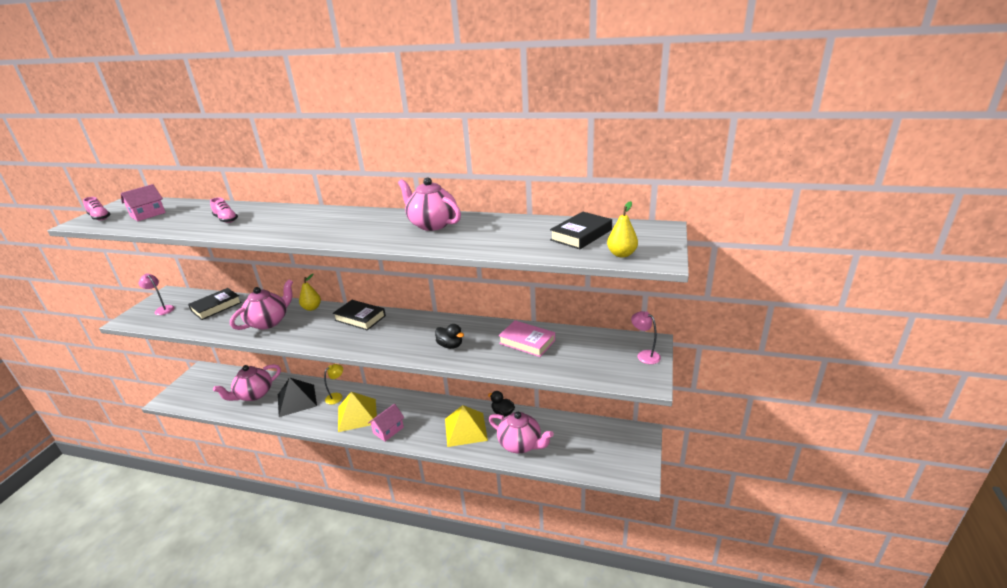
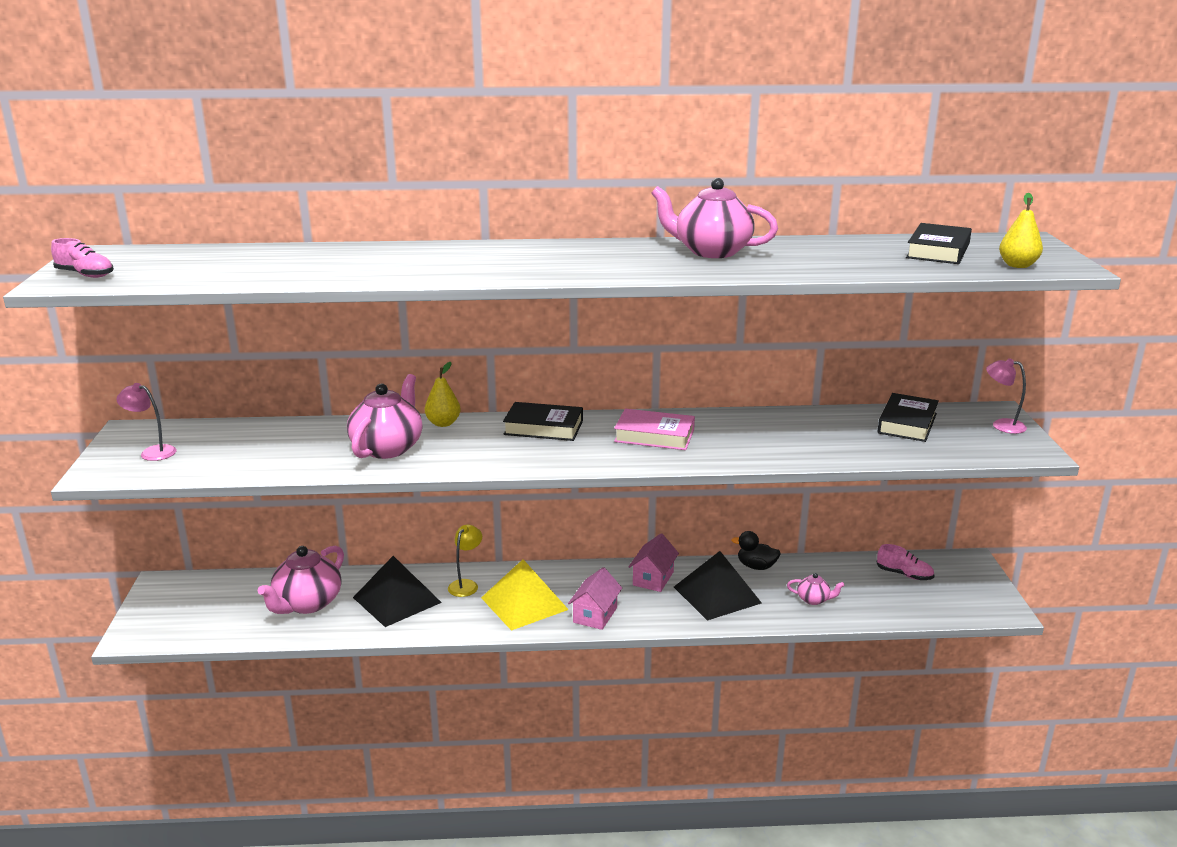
camera: 20 degrees left, 5 degrees down
(148, 215) = (180, 266): pink house -> pink house (653, 578)
(216, 307) = (259, 439): black book -> black book (907, 423)
(226, 219) = (351, 264): pink shoe -> pink shoe (904, 574)
(450, 345) = (726, 444): black duck -> none
(465, 429) = (717, 595): yellow pyramid -> black pyramid
(520, 444) = (813, 600): pink teapot -> pink teapot, size x0.48
(527, 342) = (832, 428): pink book -> pink book (654, 436)

